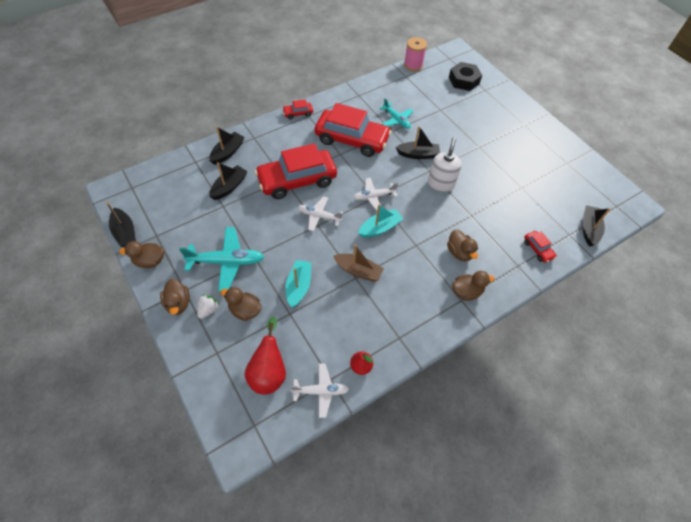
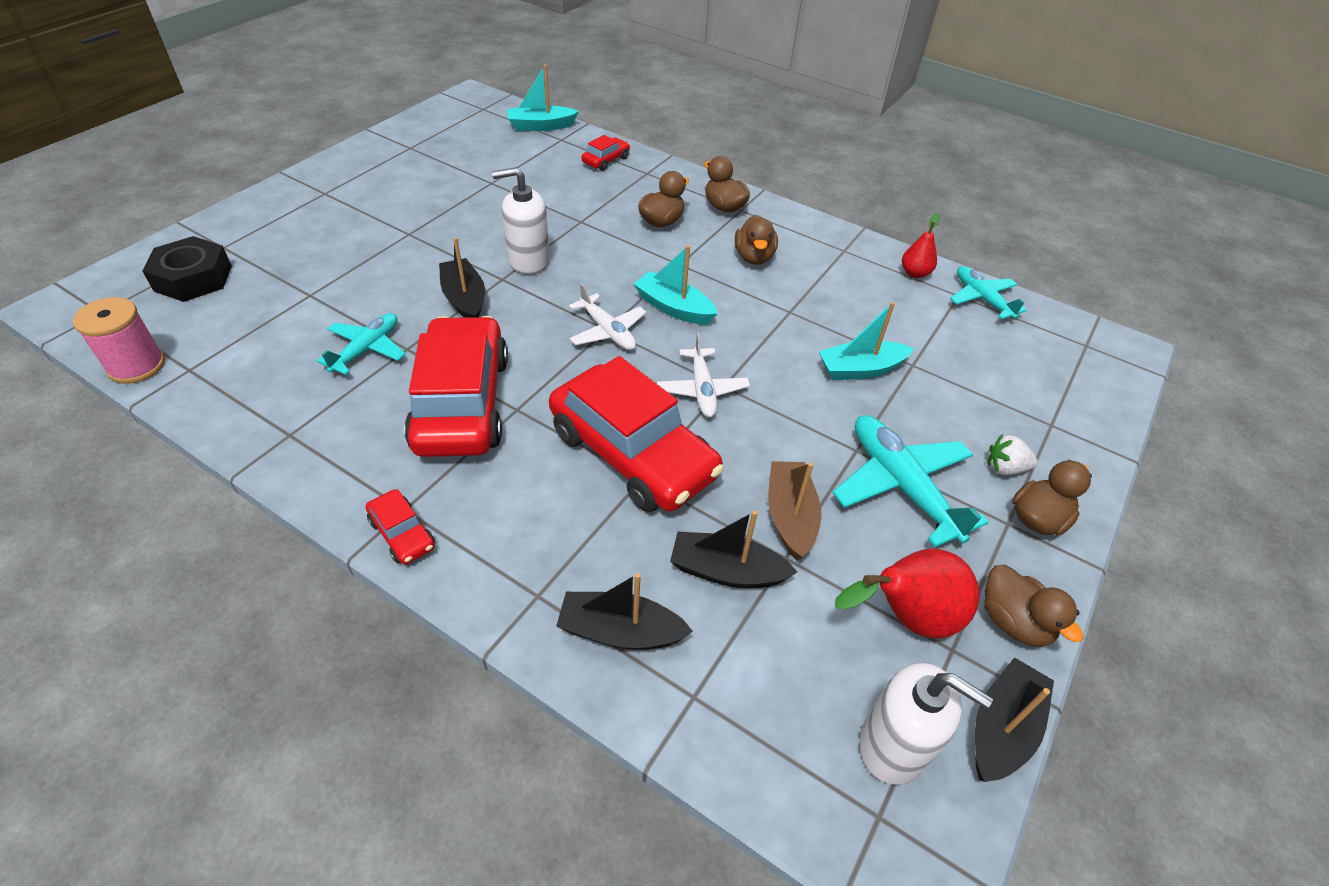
camera: 115 degrees left, 10 degrees down
(144, 201) = (893, 745): none -> white soap dispenser
(245, 310) = (959, 419): brown duck -> brown duck (754, 257)
(269, 372) = (1013, 355): red pear -> red pear (906, 617)
(321, 391) = (981, 299): white plane -> turquoise plane
(358, 271) = (775, 311): brown boat -> brown boat (790, 516)
(589, 229) = (541, 126): black boat -> turquoise boat

